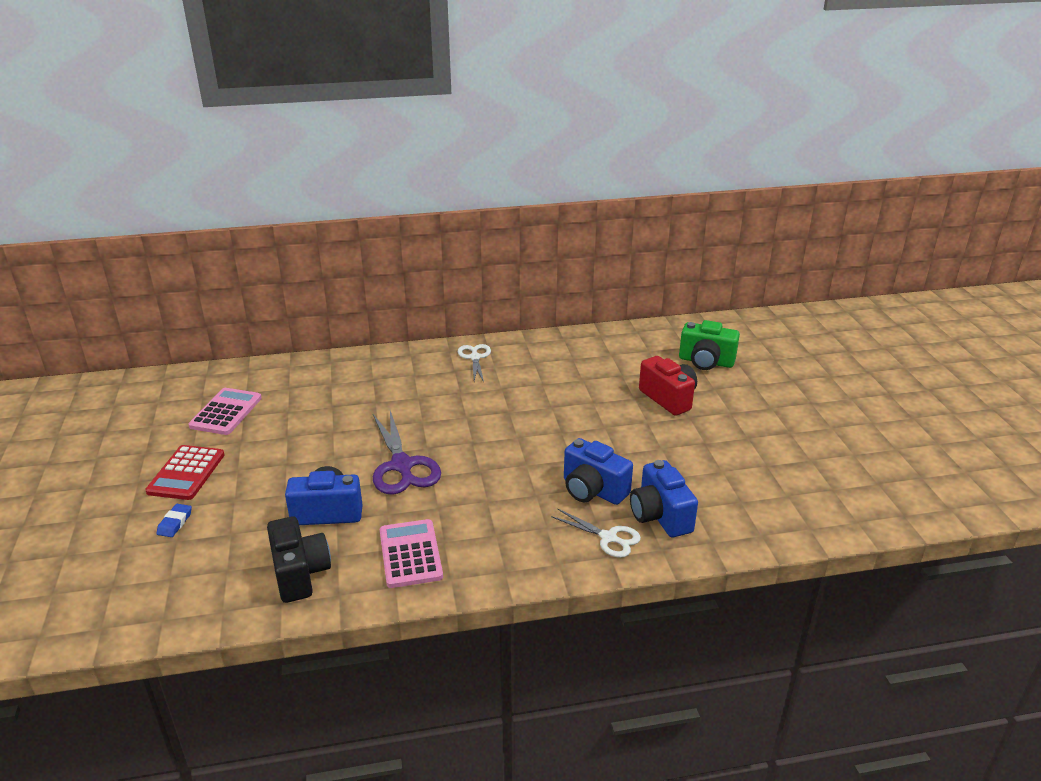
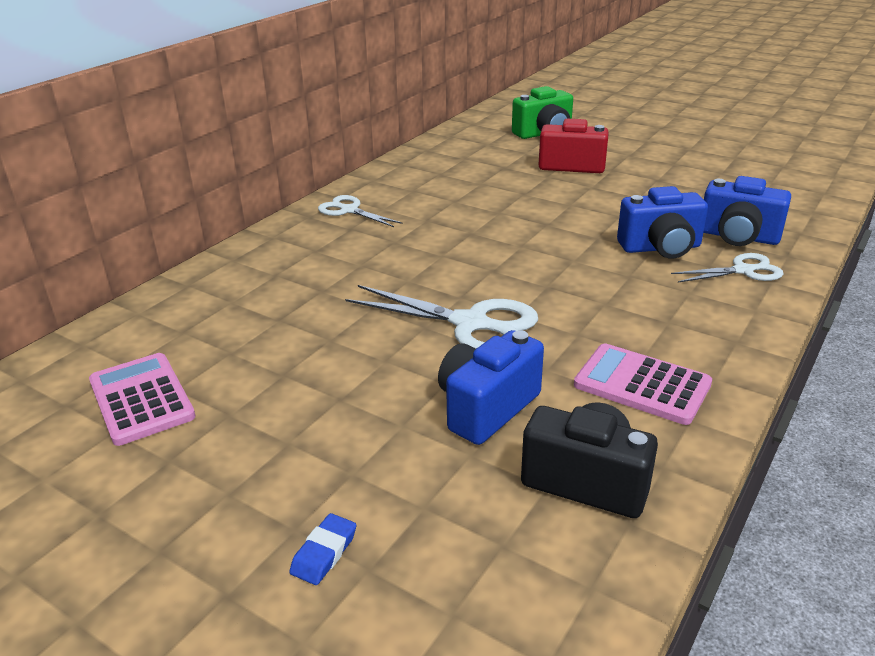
camera: 45 degrees left, 0 degrees up
(175, 523) = (324, 553): blue eraser -> blue eraser turned 60 degrees clockwise
(186, 473) = (221, 492): red calculator -> none
(402, 465) = (470, 324): purple scissors -> white scissors

